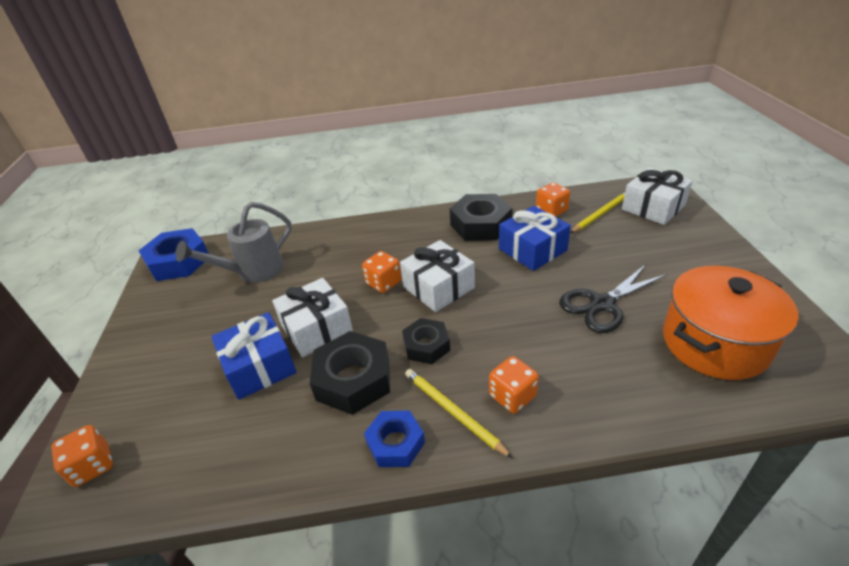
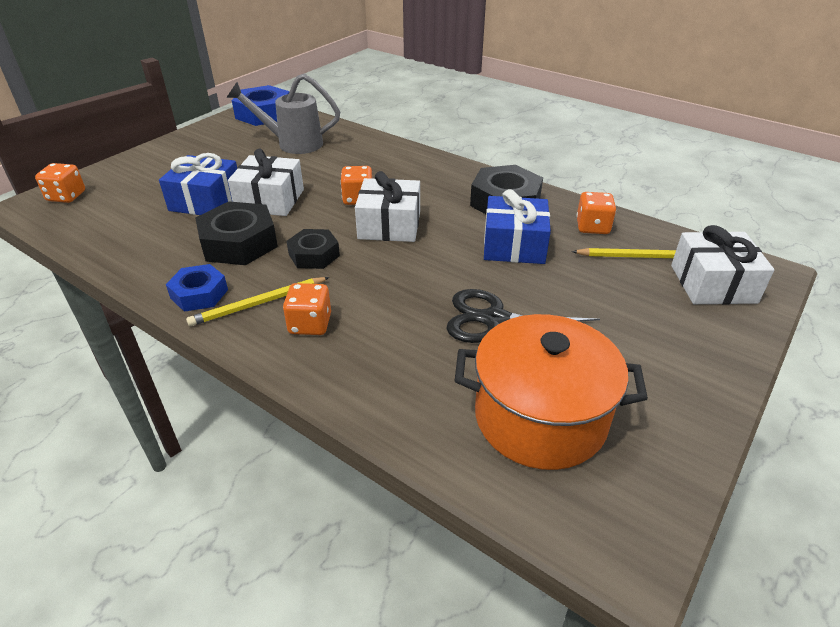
camera: 40 degrees right, 0 degrees up
(453, 412) = (258, 304): yellow pencil -> yellow pencil turned 120 degrees counterclockwise

